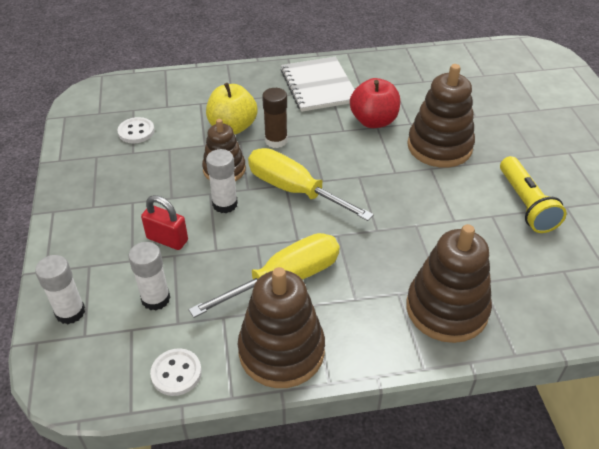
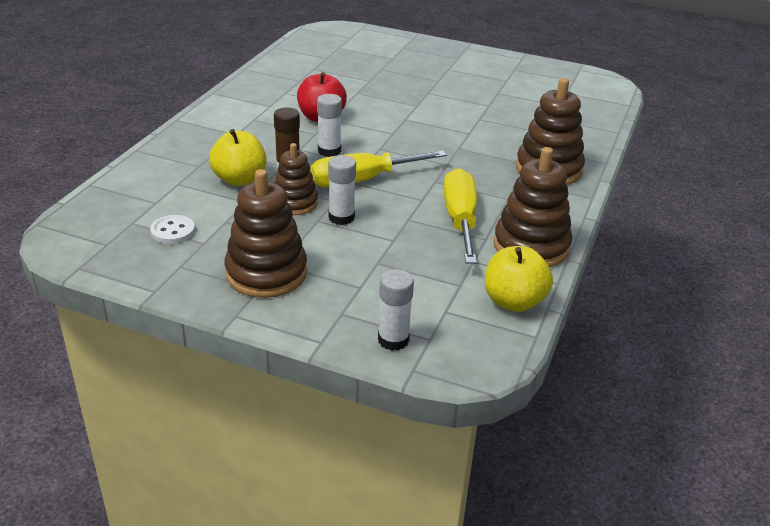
camera: 60 degrees left, 10 degrees down
(156, 299) = (422, 288): white glue stick -> white glue stick (329, 151)
(167, 239) = (354, 260): red padlock -> none
(176, 373) = (514, 301): white button -> yellow apple
(318, 86) = (240, 121): white notebook -> none
(439, 146) = (386, 106): brown stacking toy -> brown stacking toy (266, 273)
(525, 204) = (481, 104): yellow flashlight -> none

